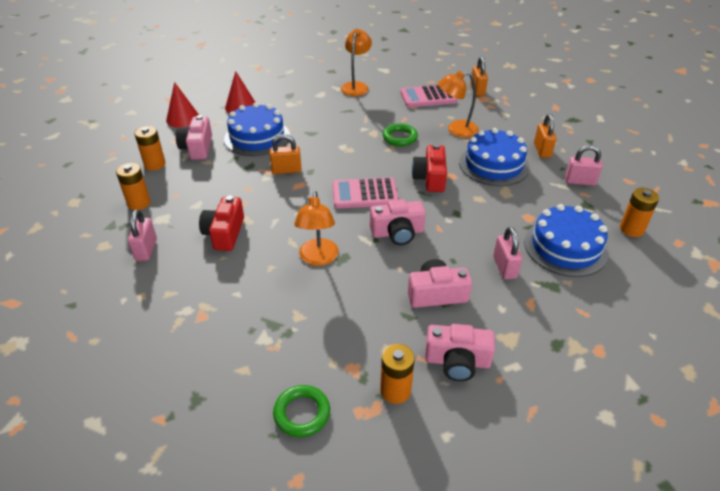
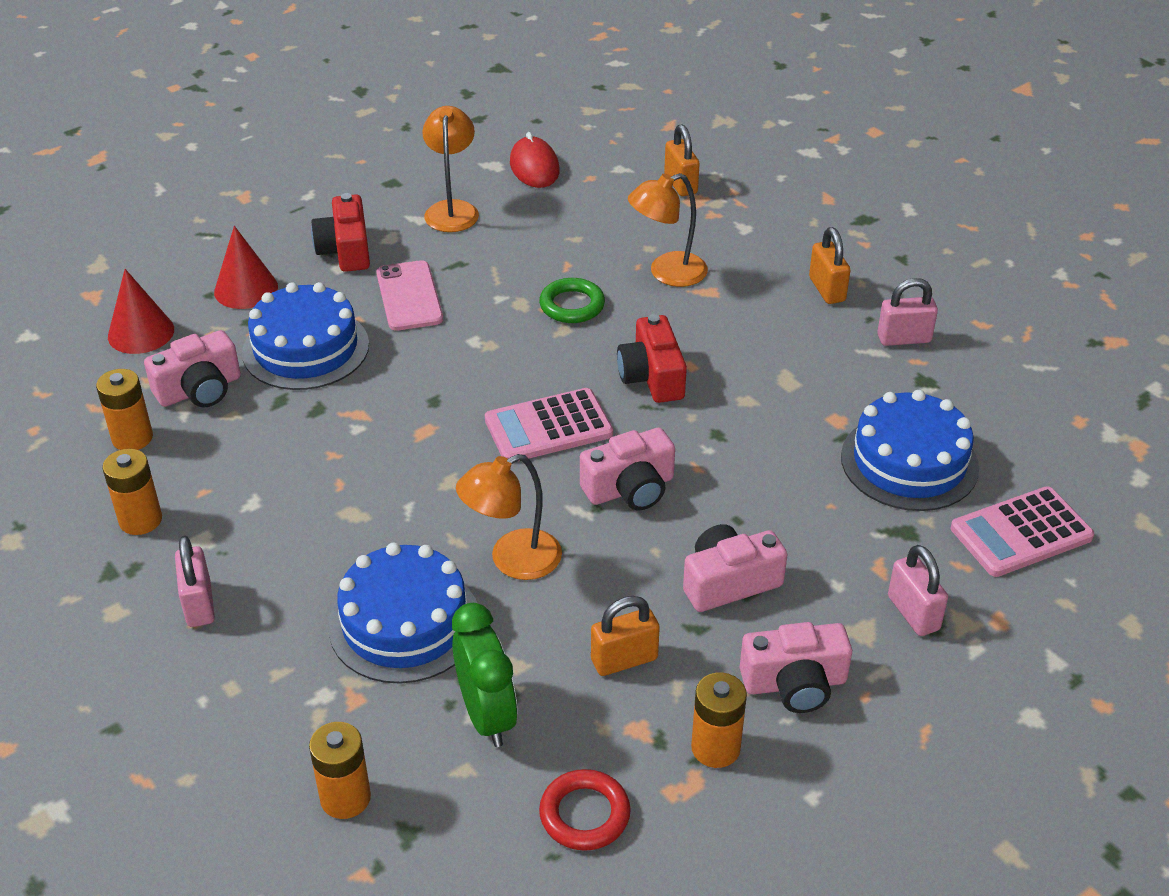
camera: 15 degrees left, 0 degrees up
(197, 148) = (200, 389): pink camera -> pink camera turned 105 degrees counterclockwise
(224, 233) = (328, 547): red camera -> red camera (345, 250)
(269, 341) = (487, 716): none -> green clock
(286, 170) = (389, 406): orange padlock -> orange padlock (624, 660)
(302, 413) = (584, 814): green ring -> red ring
(318, 121) = (409, 296): none -> pink phone
(318, 258) = (512, 560): orange lamp -> orange lamp turned 75 degrees clockwise
(404, 73) = (534, 167): none -> red mouse
(428, 97) = (595, 212): pink calculator -> pink calculator (1021, 533)
(494, 164) = (753, 331): blue cake -> blue cake (404, 623)
(504, 267) = (823, 516): pink padlock -> pink padlock (913, 613)
(631, 229) = (1004, 411): orange battery -> orange battery (345, 798)

